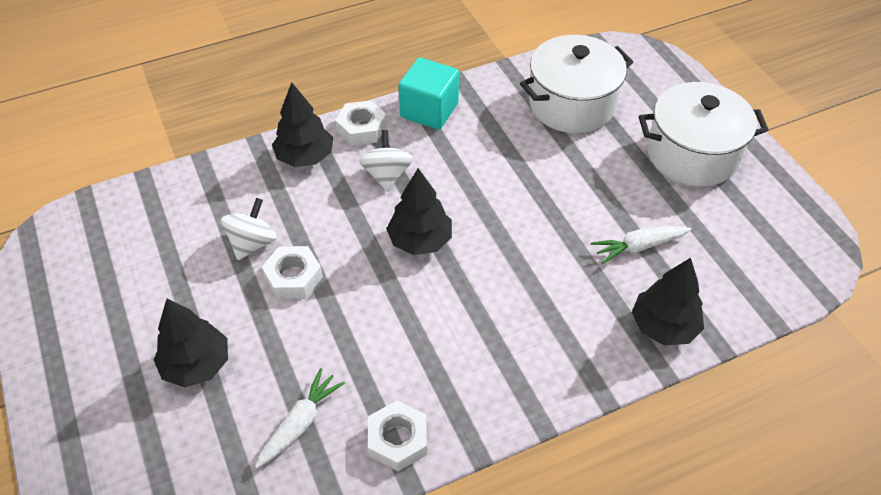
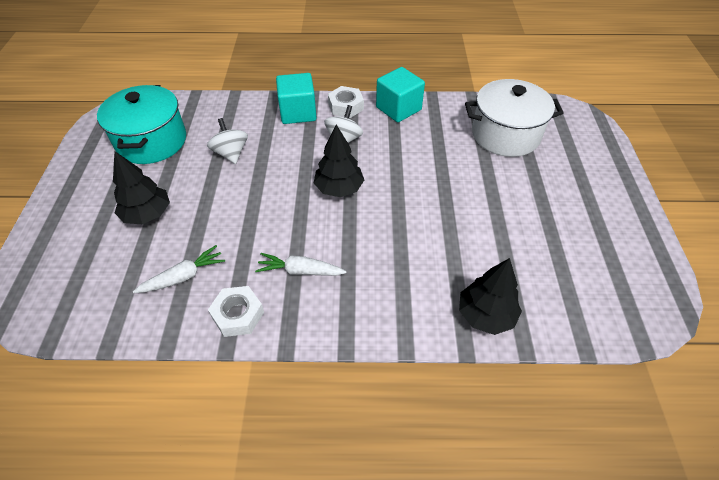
camera: 25 degrees right, 0 degrees up
(129, 265) = (151, 141): none -> turquoise pot
(252, 243) = (231, 153): white spinning top -> white spinning top turned 75 degrees counterclockwise
(293, 277) = (241, 183): white nut -> none
(305, 157) = (298, 112): black tree -> turquoise cube
(639, 247) = (499, 249): white carrot -> white carrot (300, 271)
(692, 154) = (583, 198): white pot -> none

